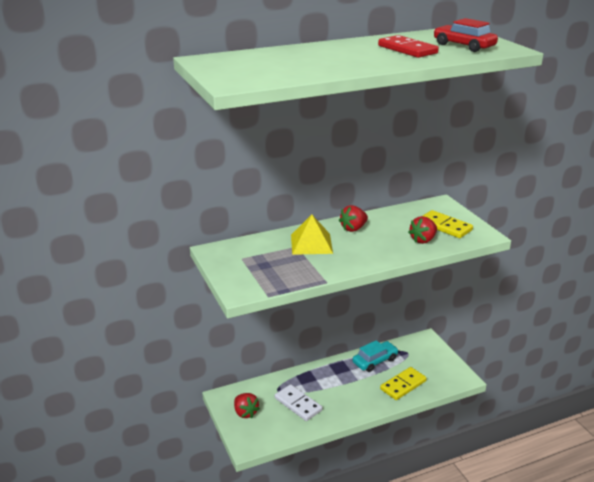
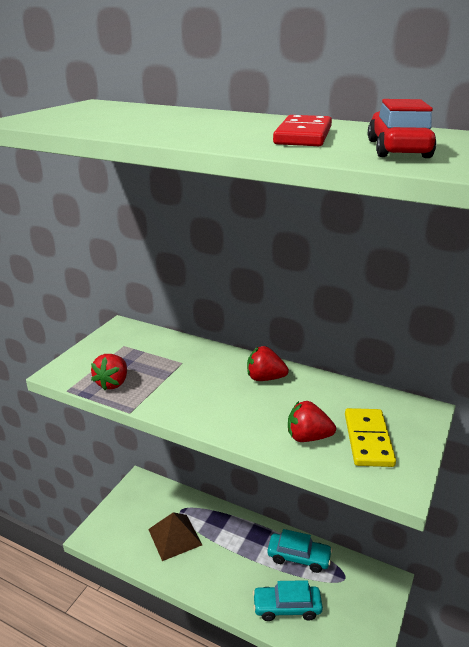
camera: 50 degrees right, 0 degrees up
(245, 413) = (131, 508): red strawberry -> red strawberry (112, 383)
(298, 404) = (174, 537): white domino -> brown pyramid
(311, 243) = (198, 368): yellow pyramid -> none
(403, 385) = (287, 607): yellow domino -> turquoise car

